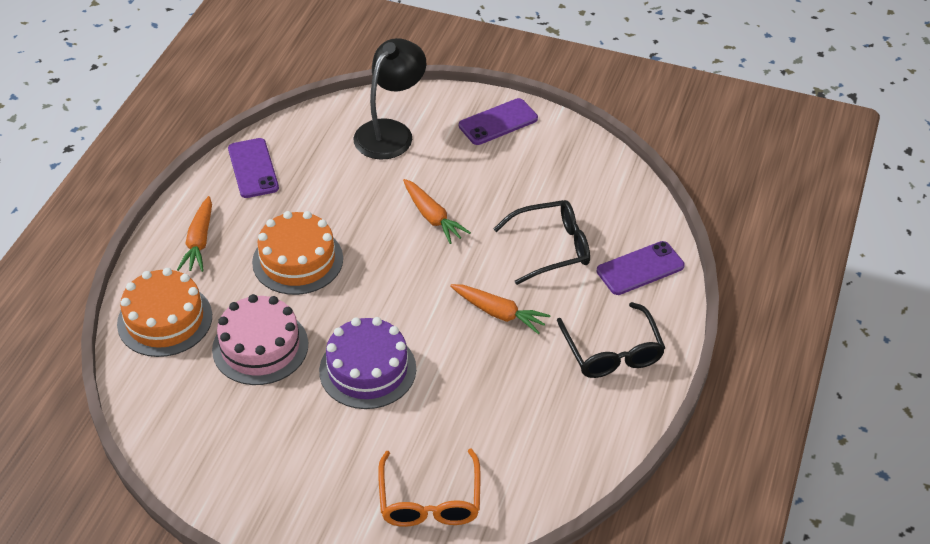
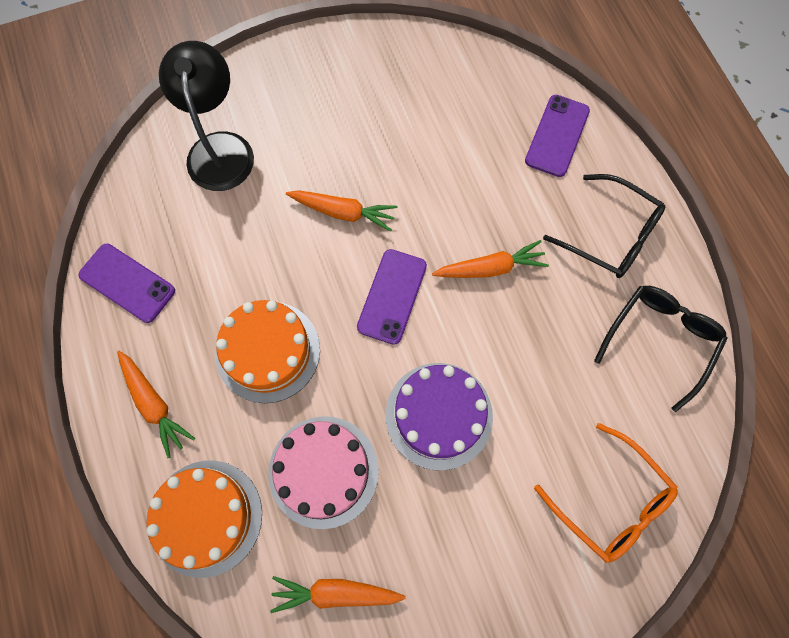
camera: 40 degrees left, 25 degrees up
(196, 414) = (335, 592): none -> orange carrot
(498, 122) = (306, 70): purple phone -> purple phone (392, 296)
(551, 248) = (470, 169): black glasses -> black glasses (660, 341)

